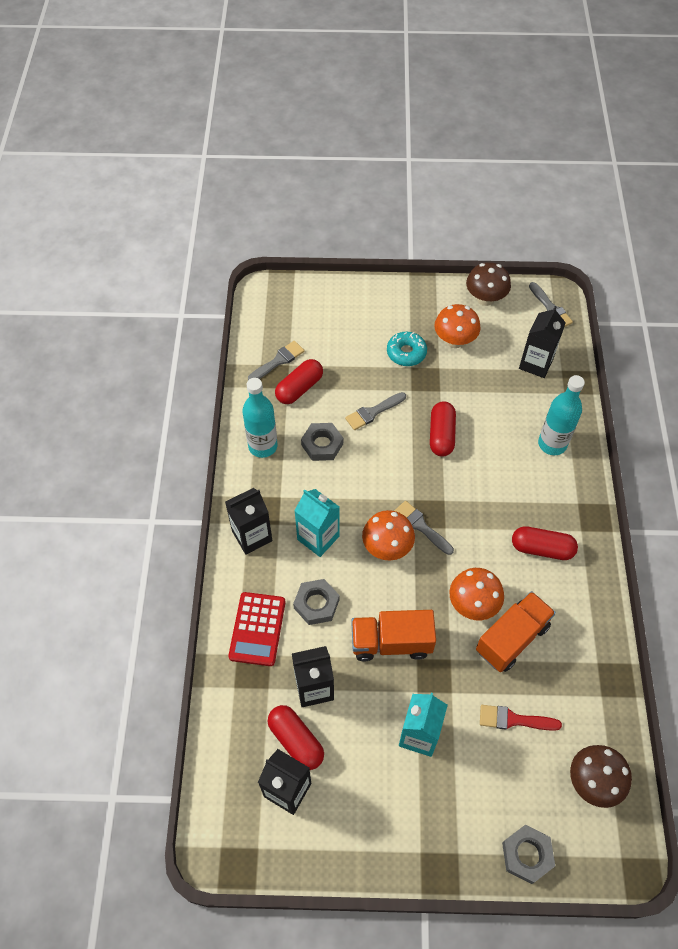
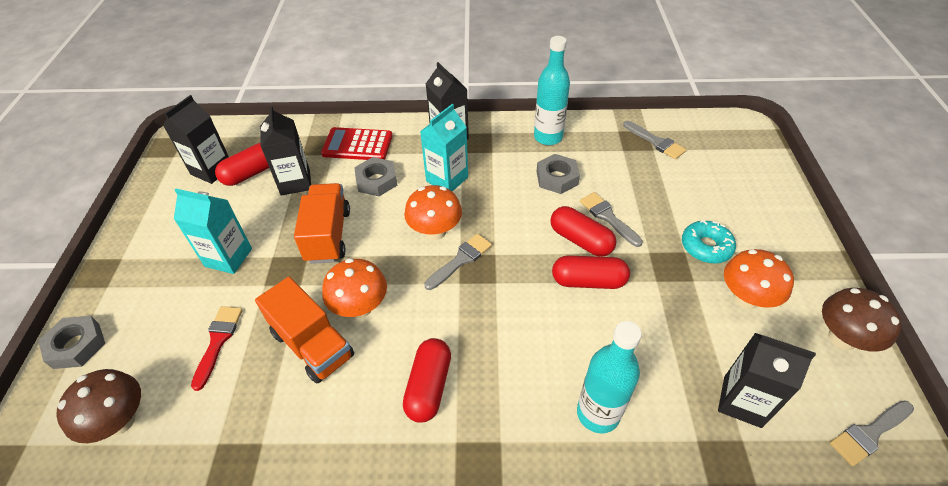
camera: 90 degrees right, 10 degrees down
(299, 388) = (625, 158): red capsule -> red capsule (580, 240)

